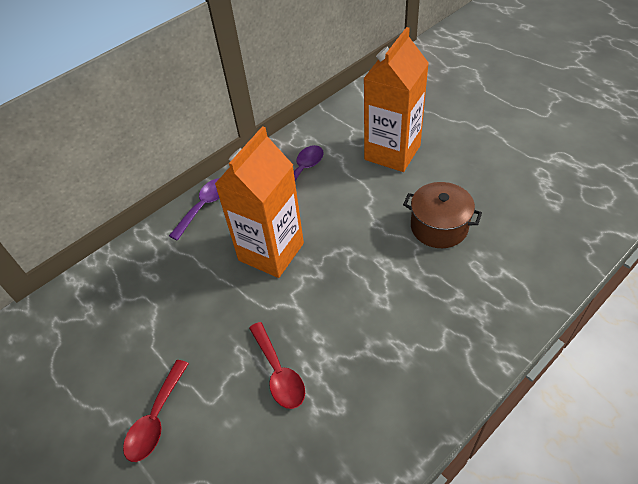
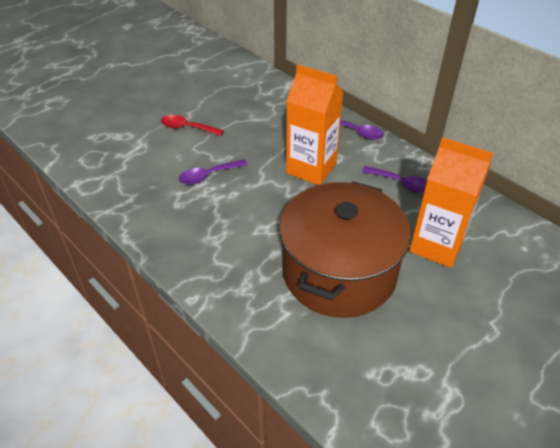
camera: 85 degrees right, 5 degrees down
(278, 372) = (208, 176): red spoon -> purple spoon
(439, 227) = (339, 272): brown pot -> brown pot, size x2.13

